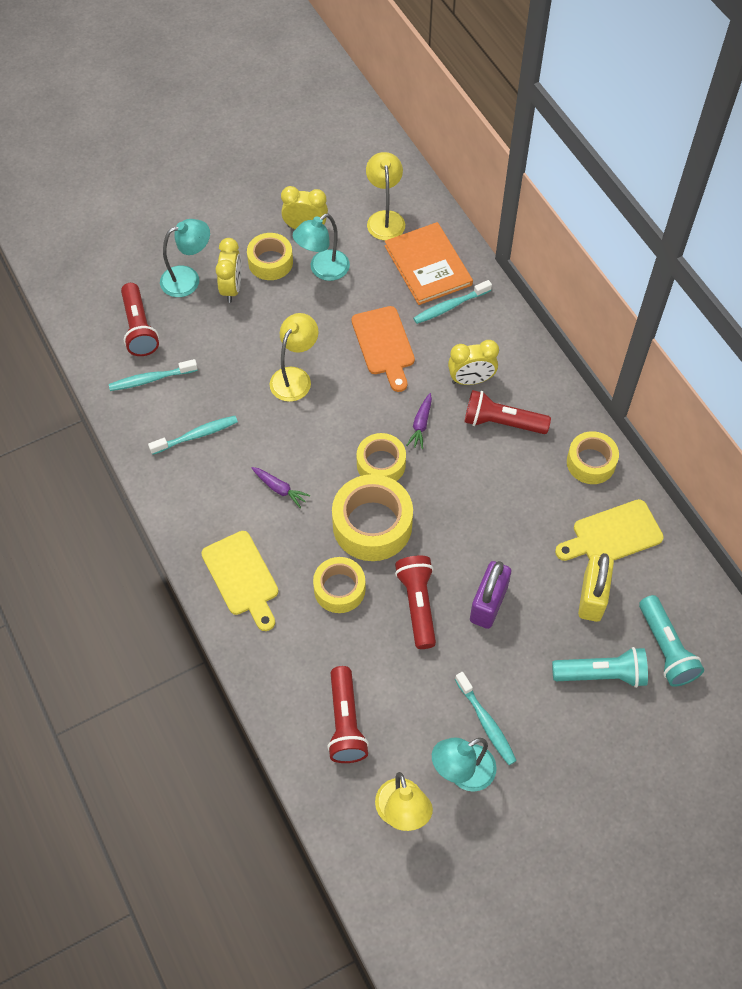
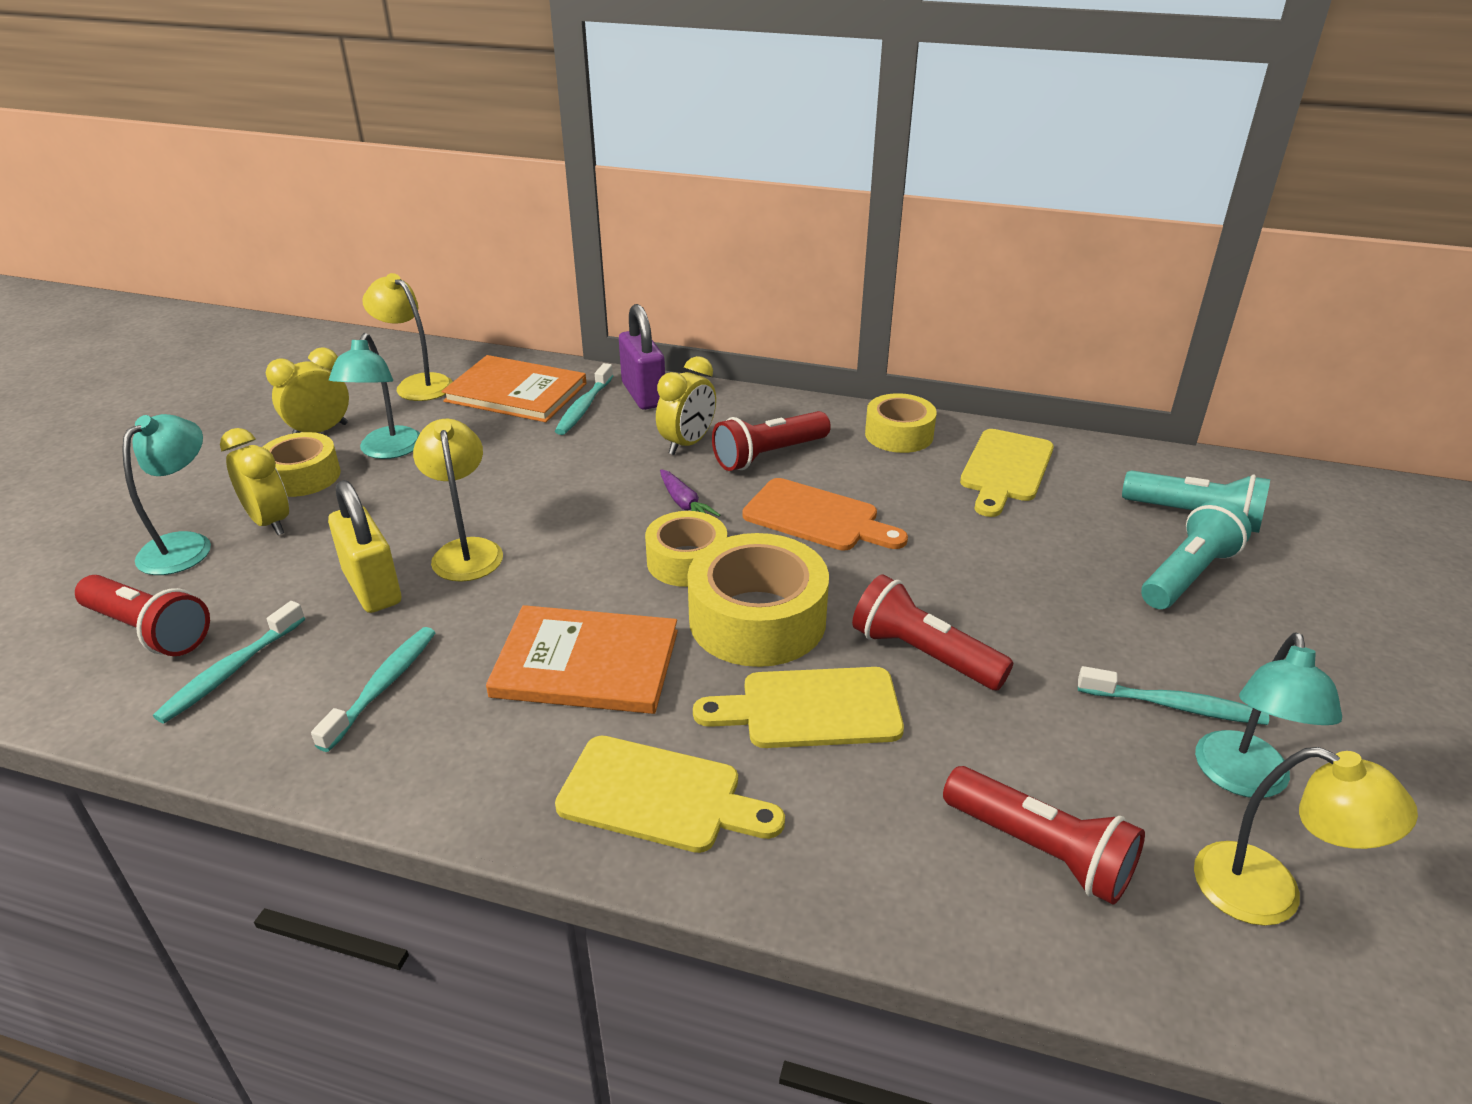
camera: 45 degrees left, 25 degrees down
(280, 489) = (586, 663): purple carrot -> orange book
(339, 589) = (810, 708): yellow tape -> yellow cutting board
(384, 345) = (548, 468): orange cutting board -> orange cutting board (817, 517)
(488, 604) = (992, 599): purple padlock -> purple padlock (644, 395)
(592, 597) = (1071, 524): yellow padlock -> yellow padlock (372, 588)

